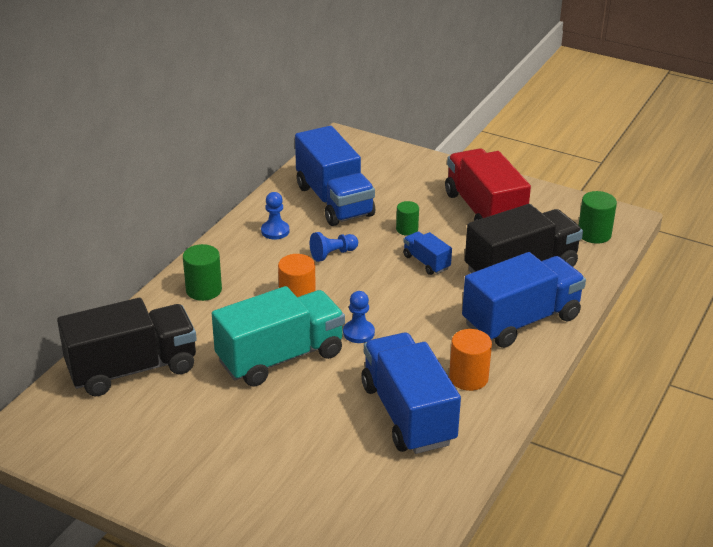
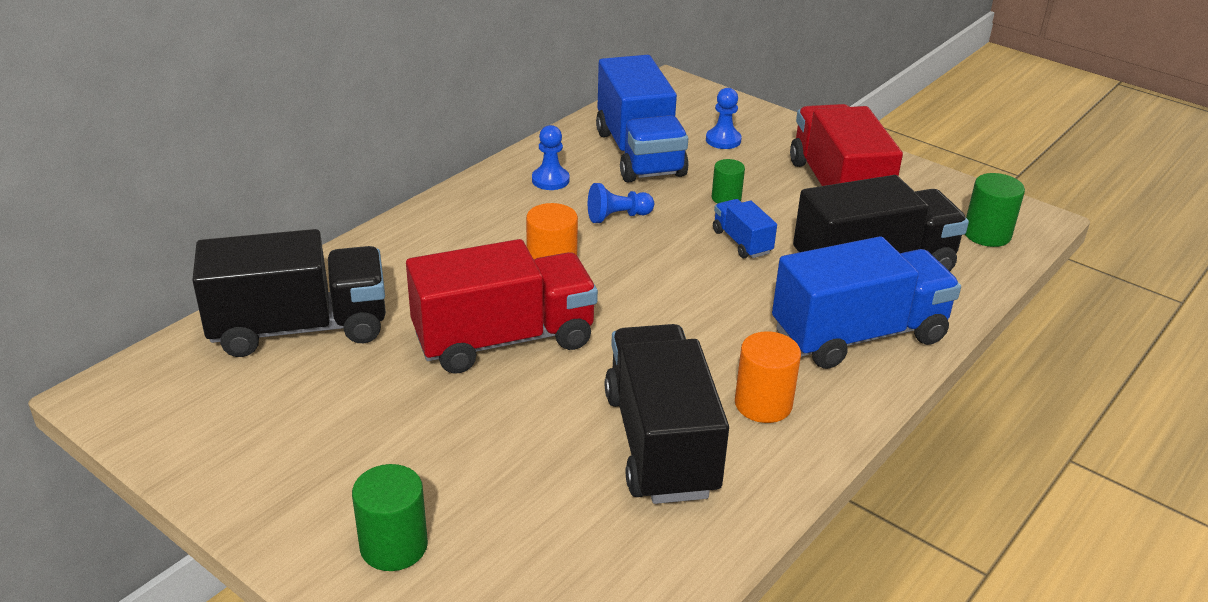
camera: 10 degrees right, 0 degrees up
(204, 290) = (432, 240): green cylinder -> green cylinder (394, 546)
(280, 357) = (504, 340): turquoise truck -> red truck
(358, 333) = (622, 321): blue pawn -> blue pawn (723, 140)
(408, 414) = (661, 443): blue truck -> black truck

